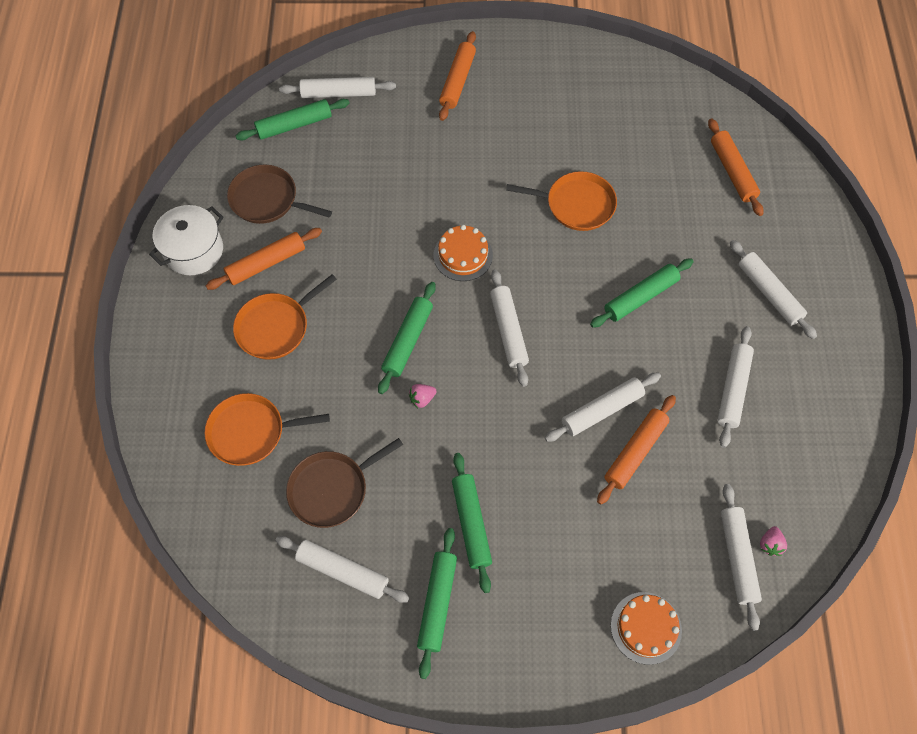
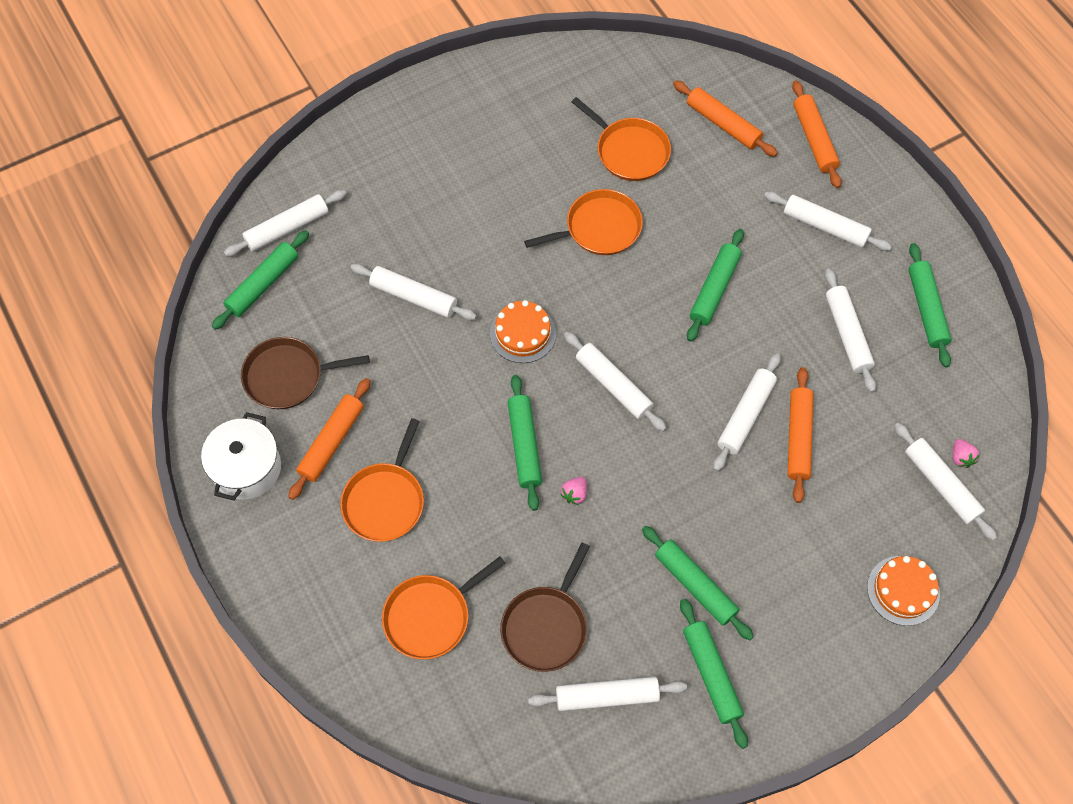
camera: 30 degrees left, 0 degrees up
(398, 187) = (413, 297): none -> white rolling pin
(457, 81) = (402, 157): orange rolling pin -> orange rolling pin (814, 139)
(640, 157) = (629, 151): none -> orange pan
(817, 404) = (926, 309): none -> green rolling pin

